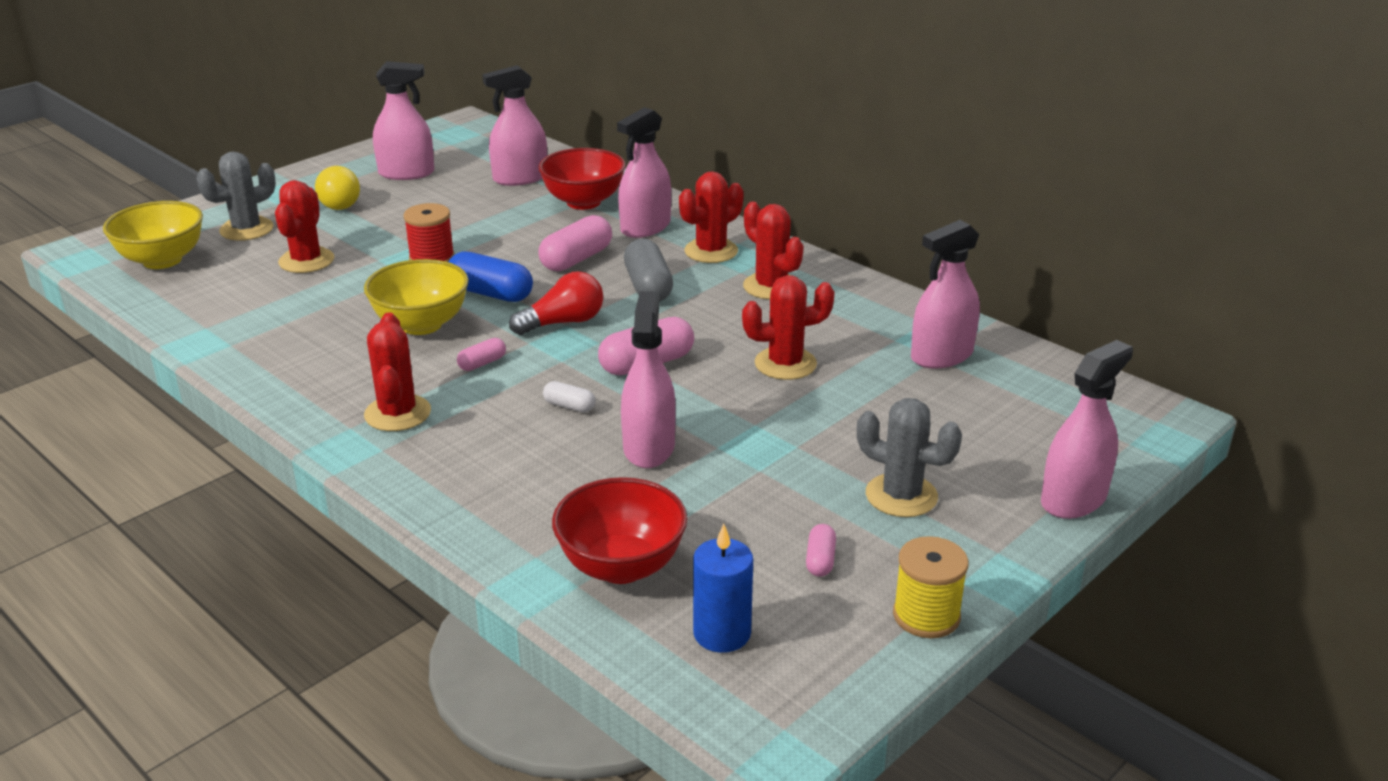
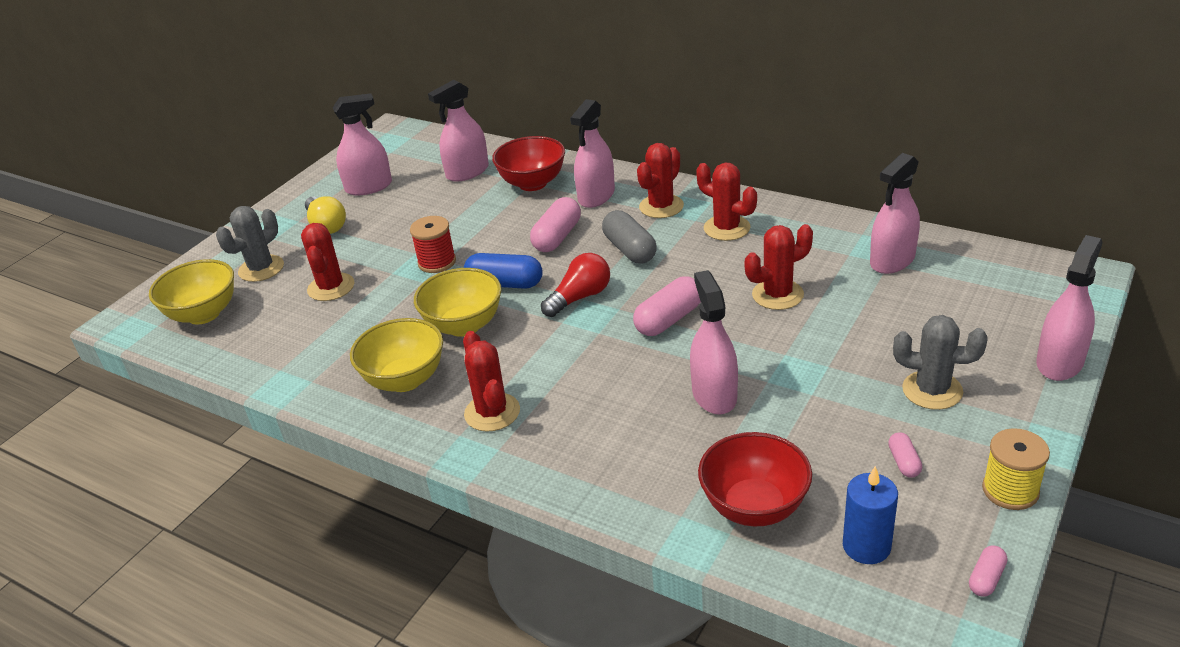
camera: 10 degrees left, 5 degrees up
(327, 363) = (405, 380): none -> yellow bowl
(482, 363) = (535, 350): pink capsule -> pink capsule (986, 578)
(569, 406) = (629, 372): white capsule -> none

